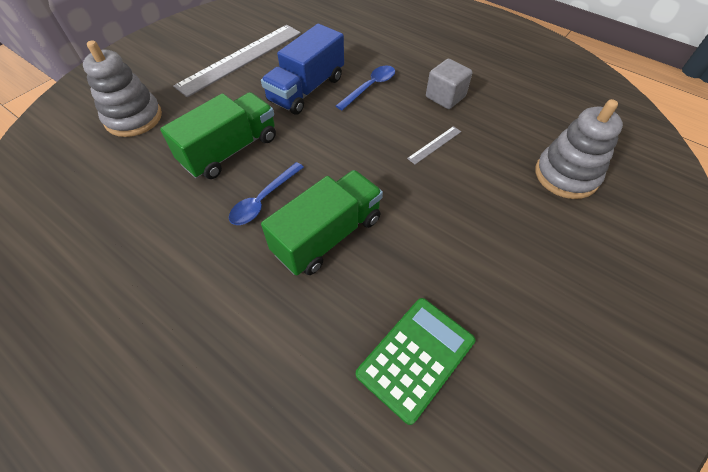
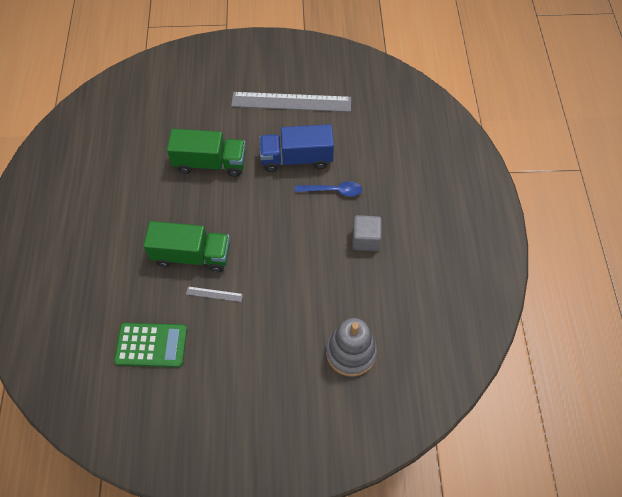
camera: 50 degrees right, 5 degrees up
(133, 118) = (192, 98): grey stacking toy -> none
(263, 200) = (189, 208): blue spoon -> none
(434, 145) = (311, 262): grey ruler -> grey ruler (214, 294)

